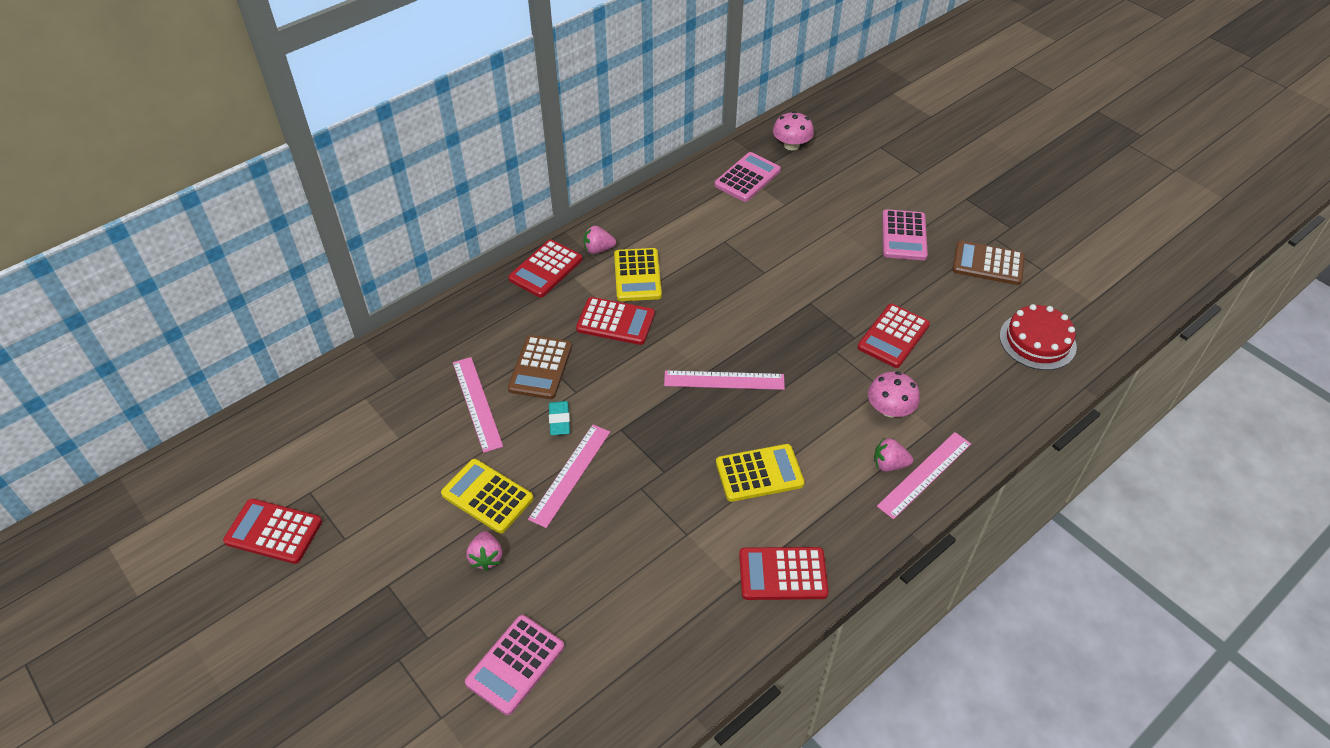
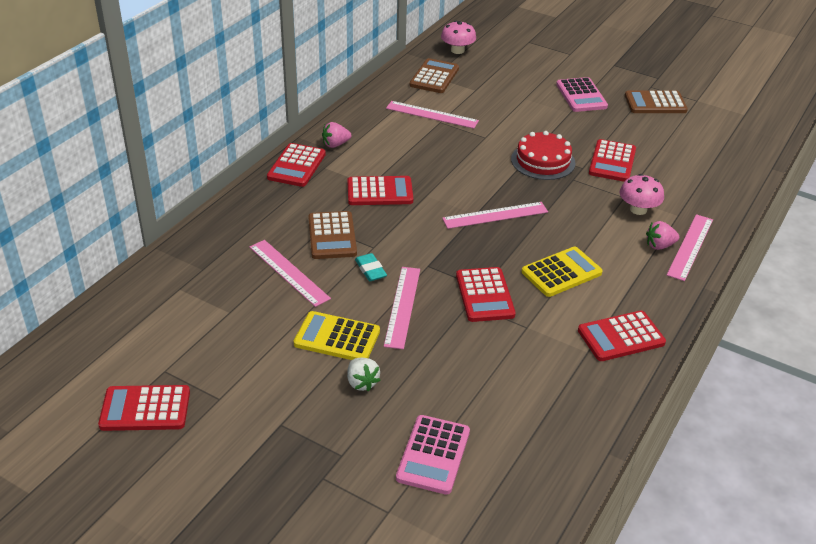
camera: 20 degrees left, 10 degrees down
(486, 557) = (362, 383): pink strawberry -> white strawberry
(637, 275) = (380, 157): yellow calculator -> none
(662, 482) = (484, 295): none -> red calculator
(720, 229) = (432, 114): none -> pink ruler
(747, 178) = (434, 77): pink calculator -> brown calculator
(1037, 341) = (721, 145): red cake -> red cake (543, 161)

